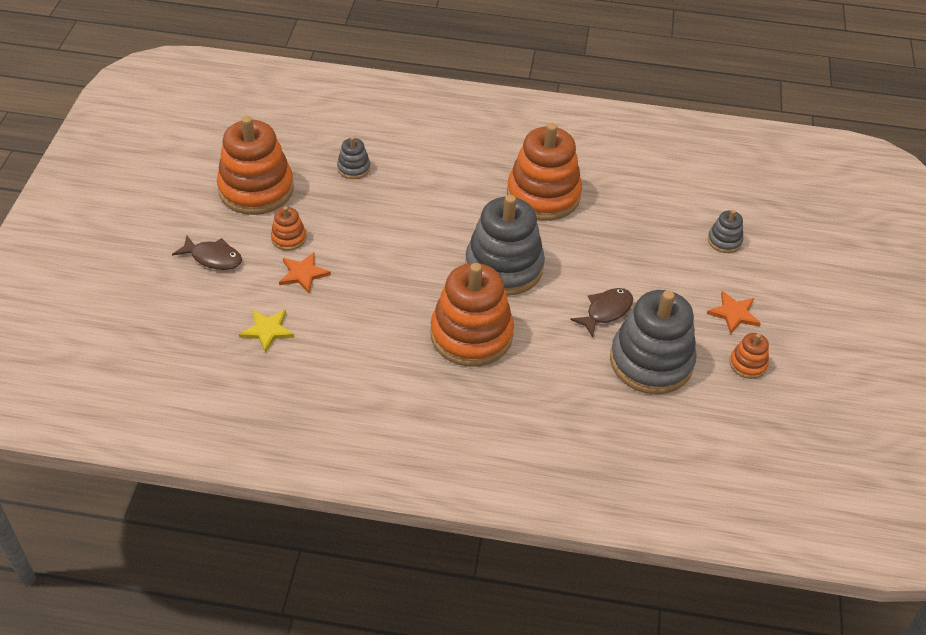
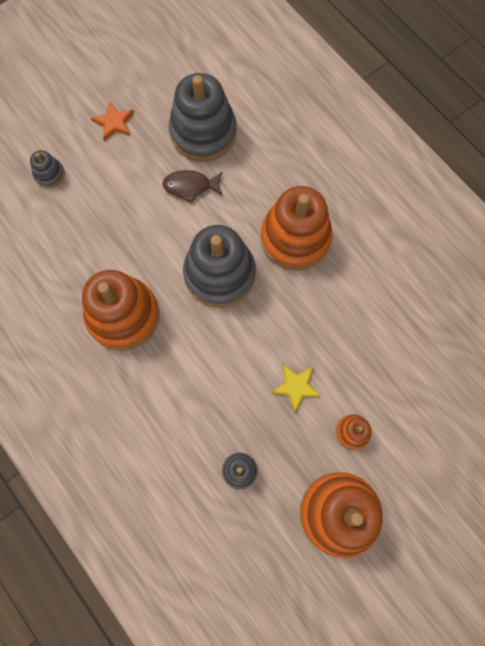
camera: 135 degrees left, 25 degrees up
(213, 258) = (426, 459): brown fish -> none
(267, 330) = (432, 352): yellow star -> yellow star (296, 386)
(303, 274) = (368, 385): orange star -> none
(748, 364) = (149, 87): orange stacking toy -> none

